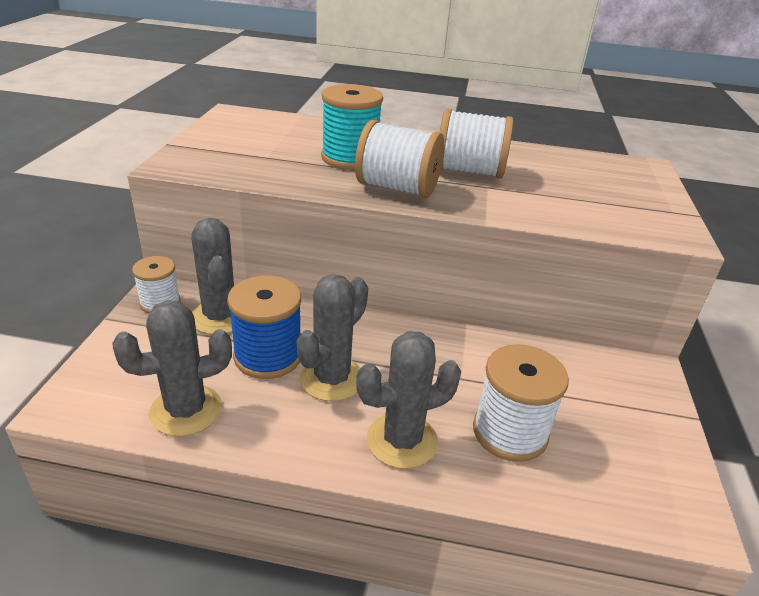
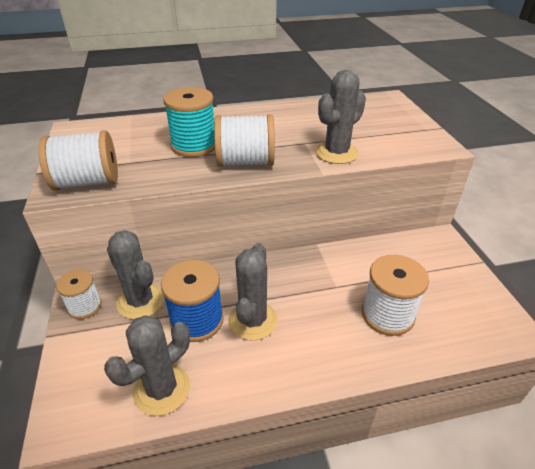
camera: 20 degrees left, 5 degrees up
(402, 440) = (326, 349): grey cactus -> grey cactus (336, 153)
(469, 171) = (284, 133): white spool -> white spool (87, 182)

